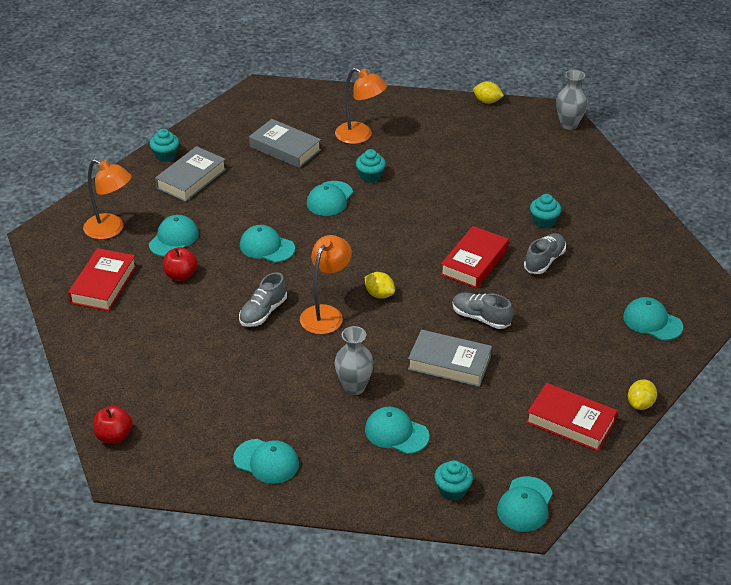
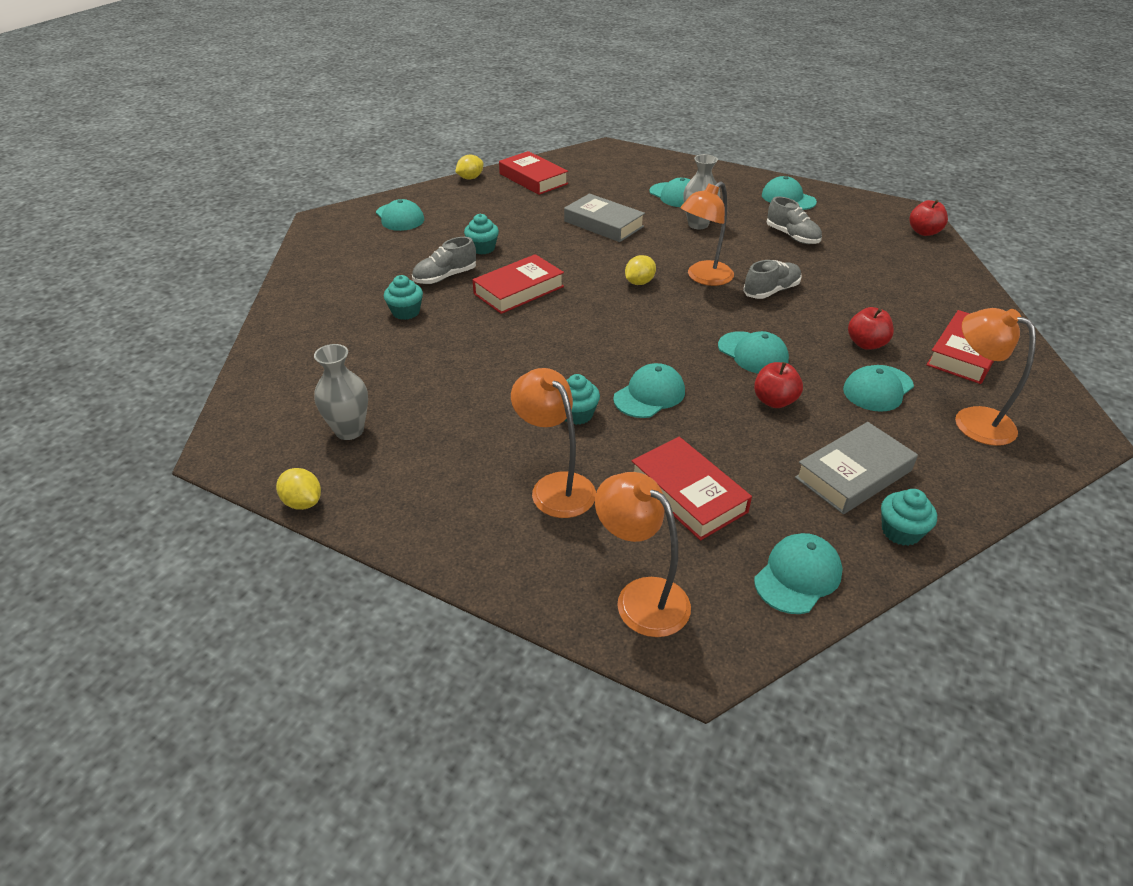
camera: 160 degrees left, 0 degrees up
(245, 213) = (774, 401): none -> red apple
(285, 148) = (688, 494): grey book -> red book
(293, 102) = (641, 597): none -> orange lamp
(379, 294) = (639, 282): yellow lemon -> yellow lemon turned 75 degrees clockwise
(452, 490) = (649, 165): turquoise cupcake -> turquoise cupcake (482, 248)
(481, 318) = (550, 247): grey shoe -> grey shoe (792, 236)
(525, 504) = (602, 152): turquoise cap -> turquoise cap (798, 576)
(569, 124) = (231, 426): grey vase -> grey vase (349, 430)

